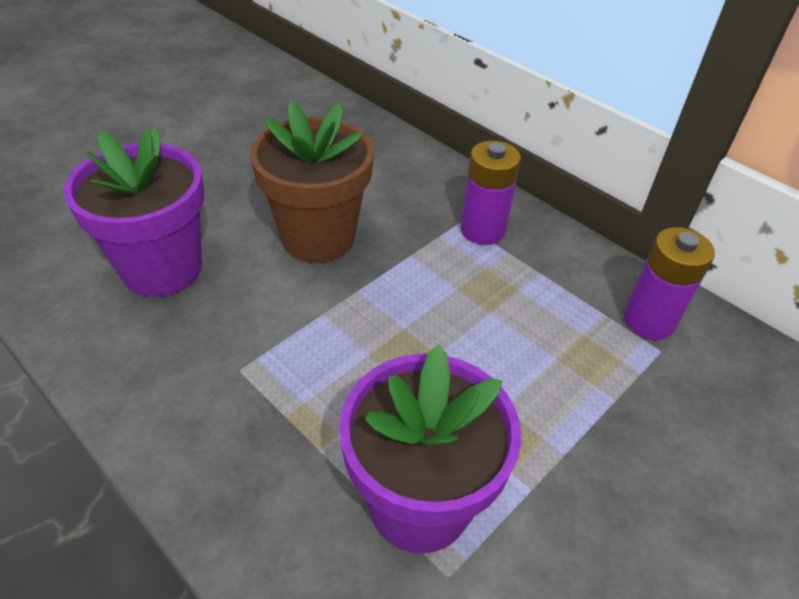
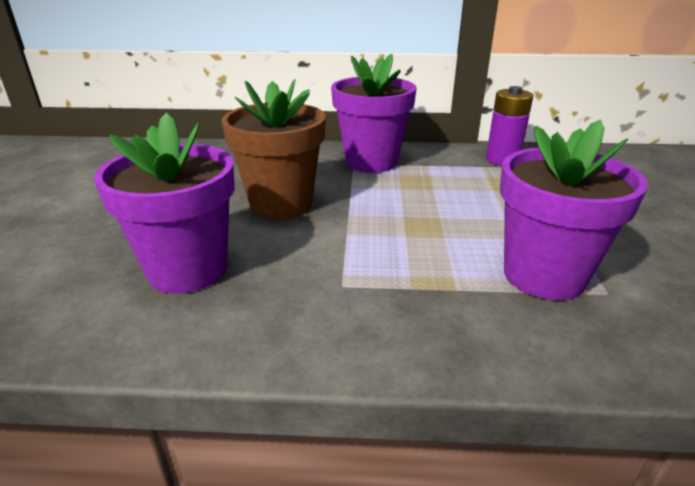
camera: 40 degrees left, 15 degrees down
(482, 230) = (371, 162): purple battery -> purple flower pot

